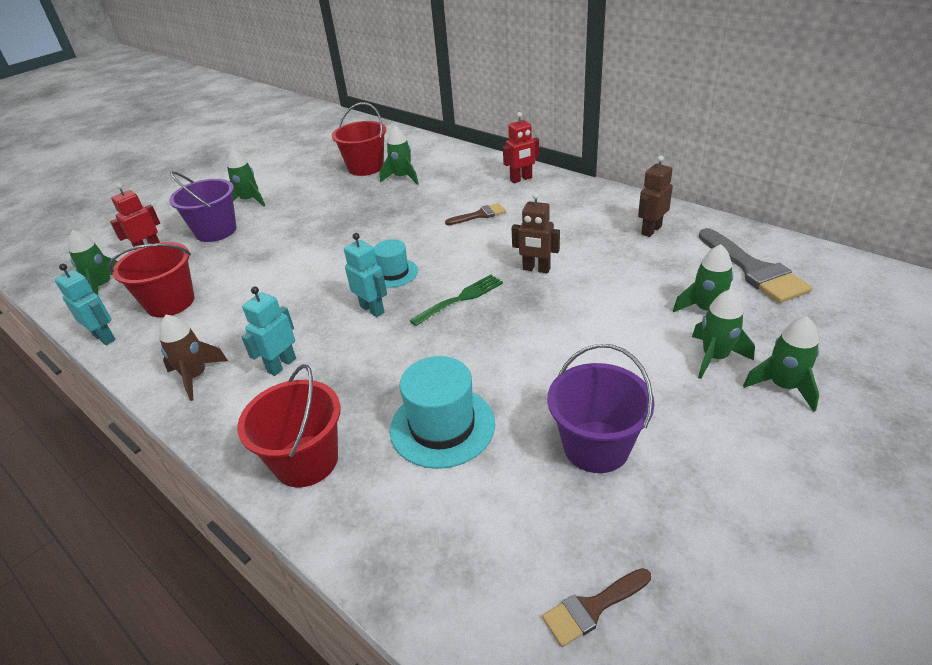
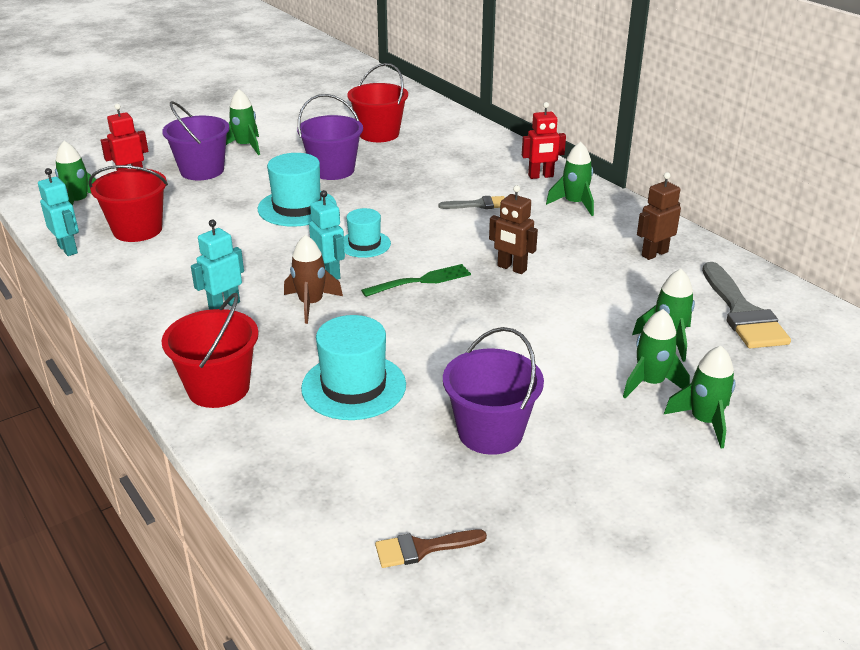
camera: 10 degrees right, 5 degrees down
(196, 376) = (142, 299): brown rocket -> brown rocket (311, 304)
(317, 249) = (297, 207): none -> turquoise hat
(337, 208) = (333, 170): none -> purple bucket
(402, 178) = (413, 152): green rocket -> green rocket (574, 204)
(479, 215) = (478, 204): brown brush -> grey brush

